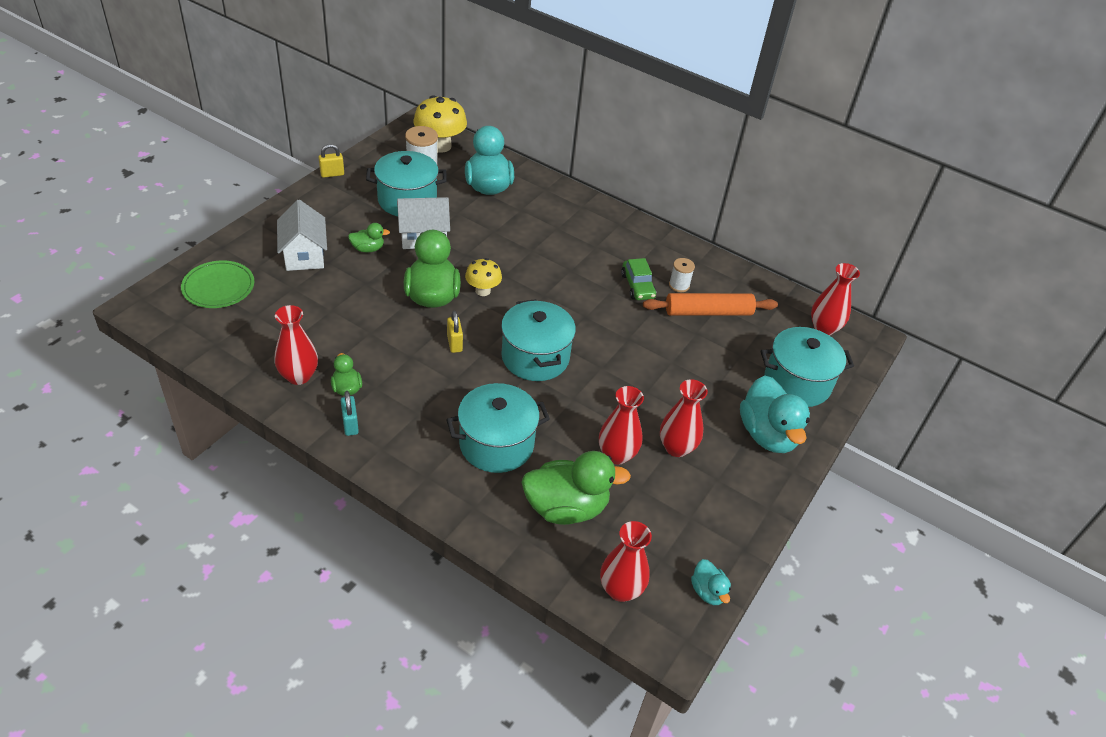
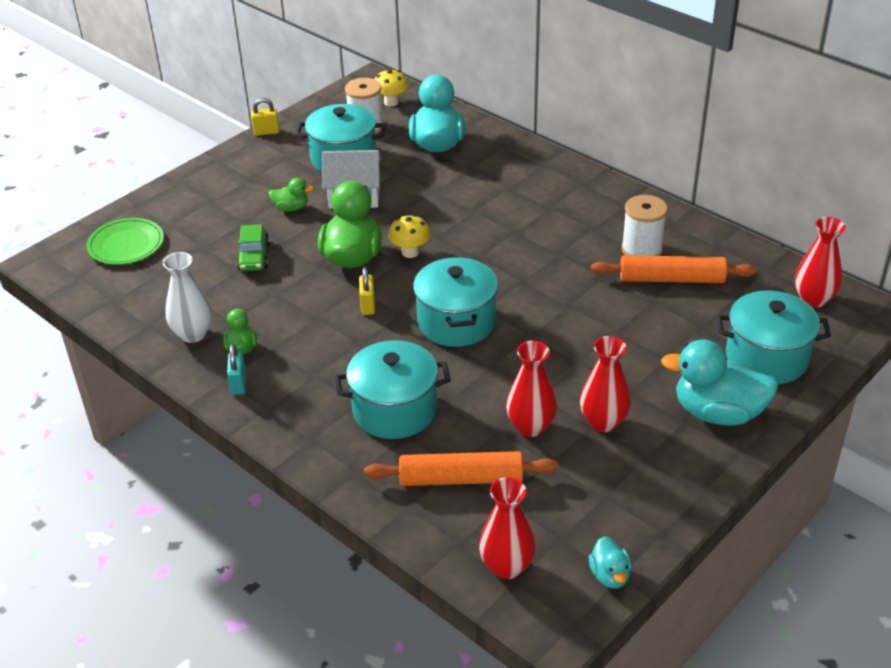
camera: 15 degrees right, 5 degrees down
(299, 376) = (193, 334): red vase -> white vase
(304, 255) = (221, 213): white house -> none
(440, 146) = (391, 102): yellow mushroom -> yellow mushroom, size x0.59
(566, 507) = (461, 478): green duck -> orange rolling pin
(637, 286) = (591, 250): green car -> green car (254, 257)
(679, 285) = (641, 250): white spool -> white spool, size x1.64
(767, 435) = (717, 413): turquoise duck -> turquoise duck turned 105 degrees clockwise

